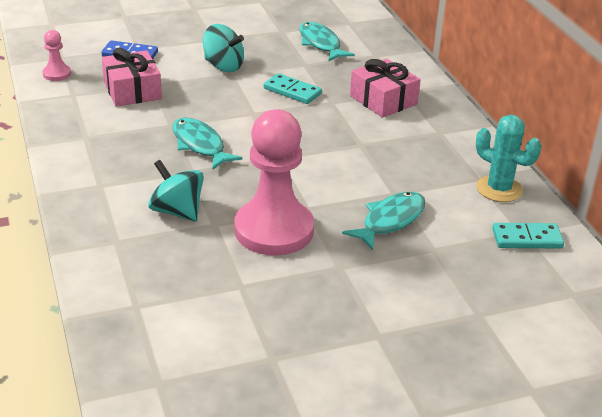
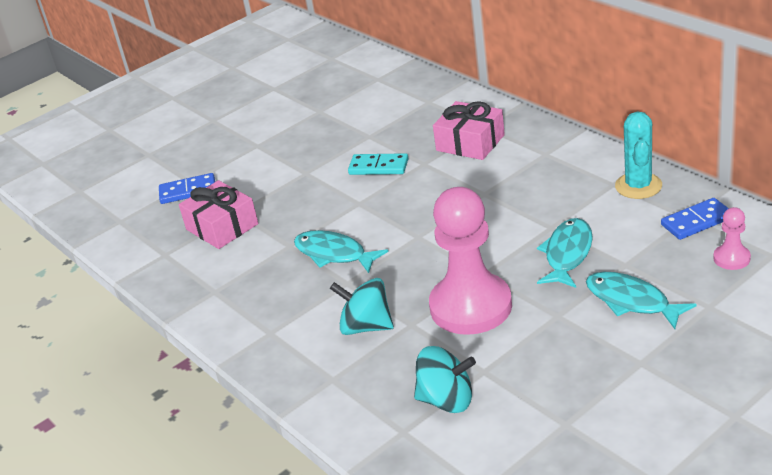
camera: 15 degrees left, 0 degrees up
(57, 74) = (130, 239): pink pawn -> pink pawn (731, 258)
(223, 66) = (291, 167): turquoise spinning top -> turquoise spinning top (447, 400)
(320, 44) = (367, 110): turquoise fish -> turquoise fish (631, 301)
(499, 189) = (638, 186): turquoise cactus -> turquoise cactus turned 75 degrees clockwise
(527, 238) = (696, 221): turquoise domino -> blue domino

